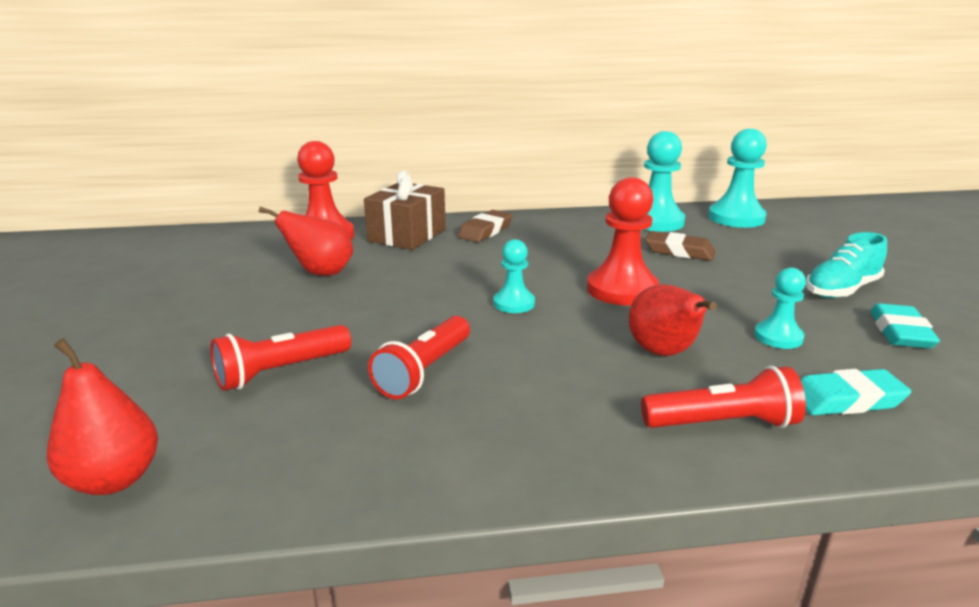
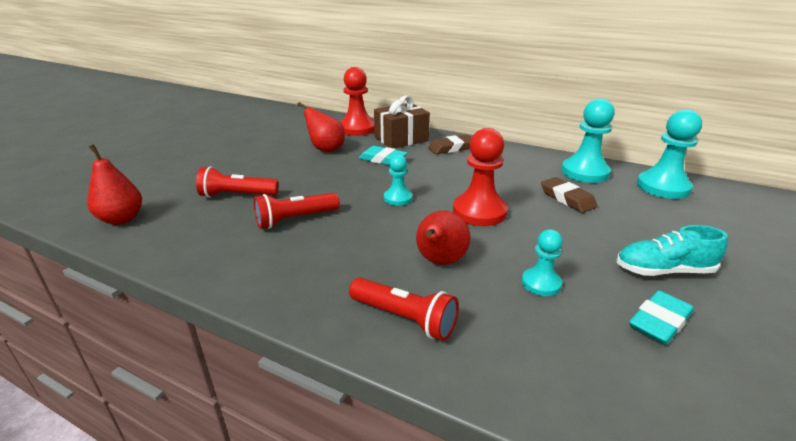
camera: 35 degrees right, 5 degrees up
(846, 400) = (518, 345): turquoise eraser -> turquoise eraser (383, 159)

